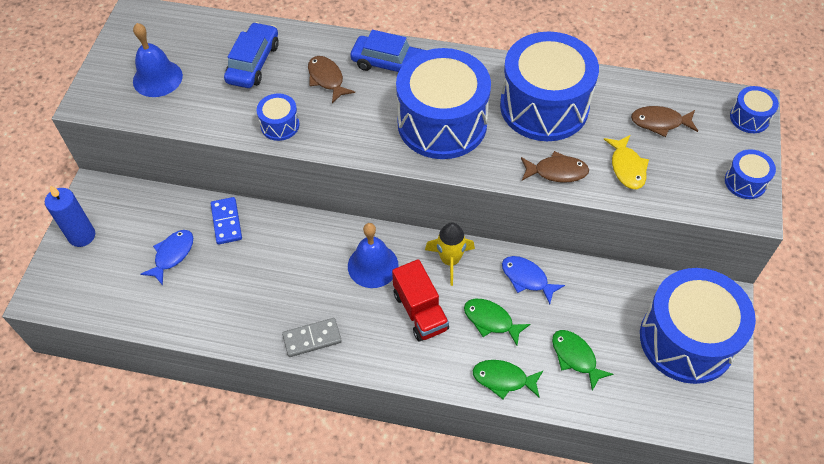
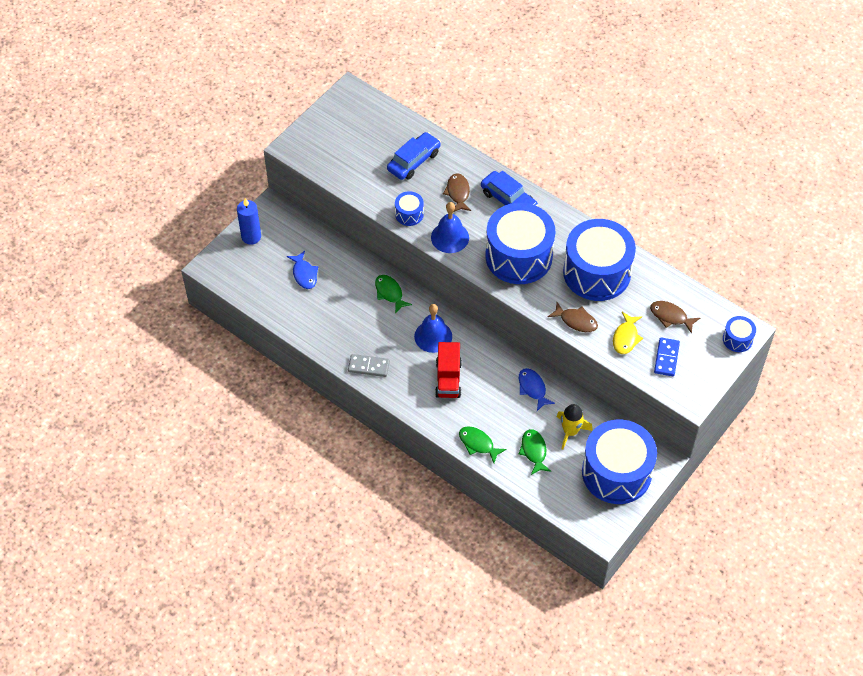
camera: 25 degrees right, 0 degrees up
(157, 78) = (344, 147): blue bell -> blue bell (450, 237)
(172, 255) = (304, 274): blue fish -> blue fish turned 105 degrees clockwise
(226, 222) = (350, 266): blue domino -> blue domino (666, 358)
(450, 260) = (487, 355): yellow rocket -> yellow rocket (570, 431)
(491, 320) = (492, 405): green fish -> green fish (389, 293)
(745, 182) = (700, 380): blue drum -> none

